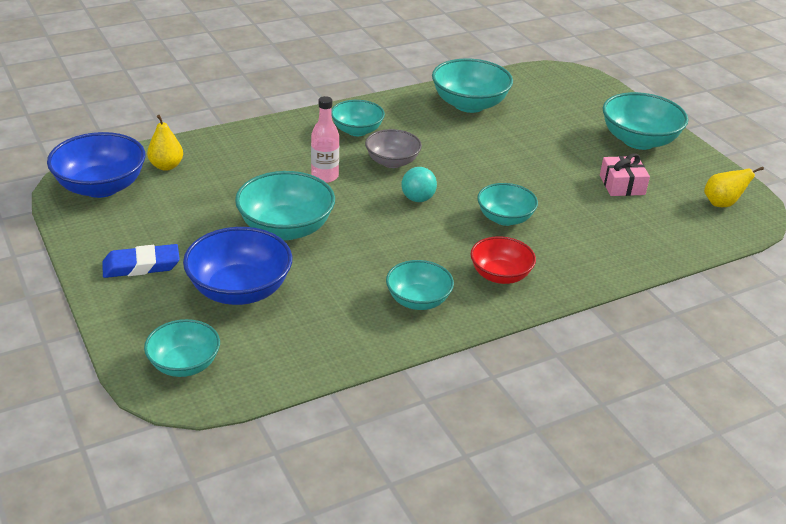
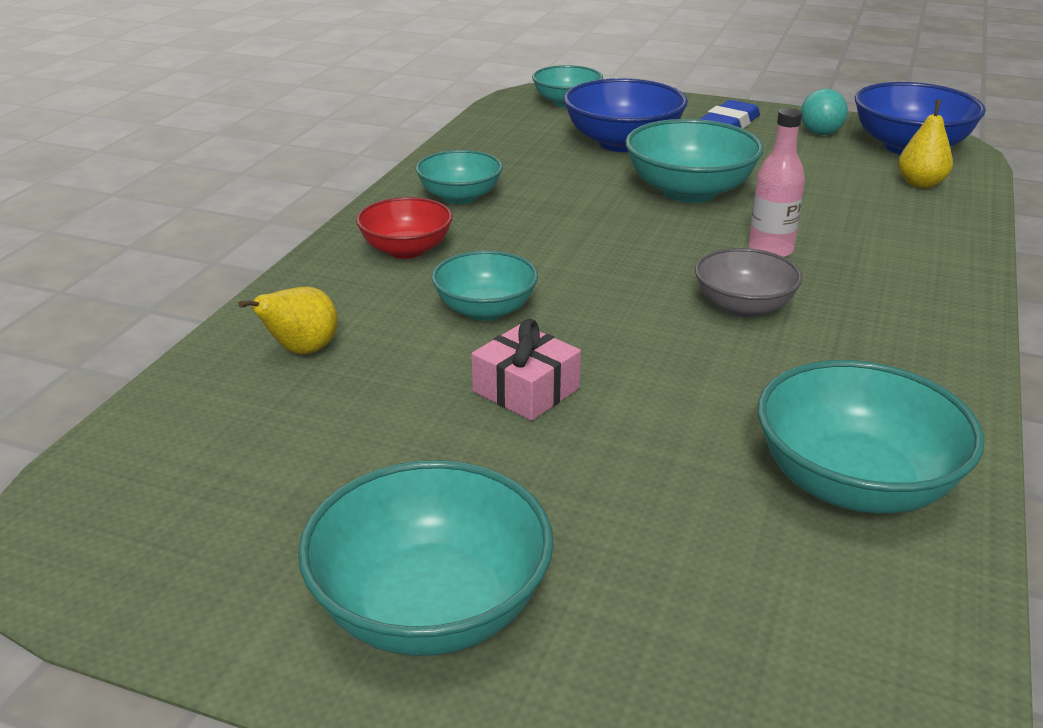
camera: 140 degrees right, 5 degrees down
(357, 130) = (877, 324): turquoise bowl -> none
(418, 199) = (625, 279): turquoise ball -> turquoise ball (820, 133)
(622, 185) = (368, 459): pink gift -> pink gift (526, 390)
(722, 204) = (138, 525): yellow pear -> yellow pear (301, 351)

